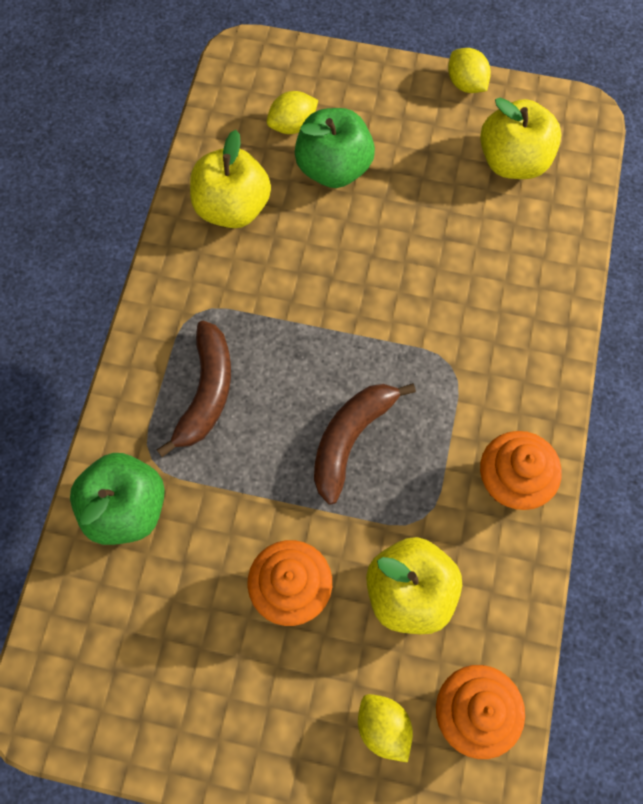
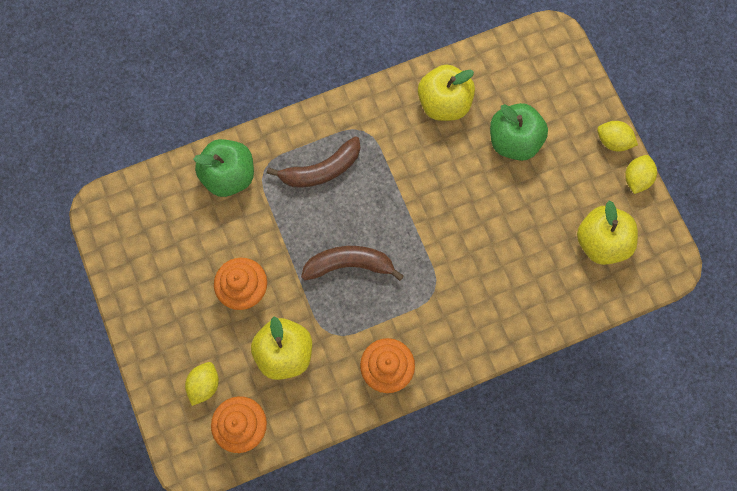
camera: 55 degrees right, 5 degrees up
(292, 125) = (525, 98): yellow lemon -> yellow lemon (613, 141)

